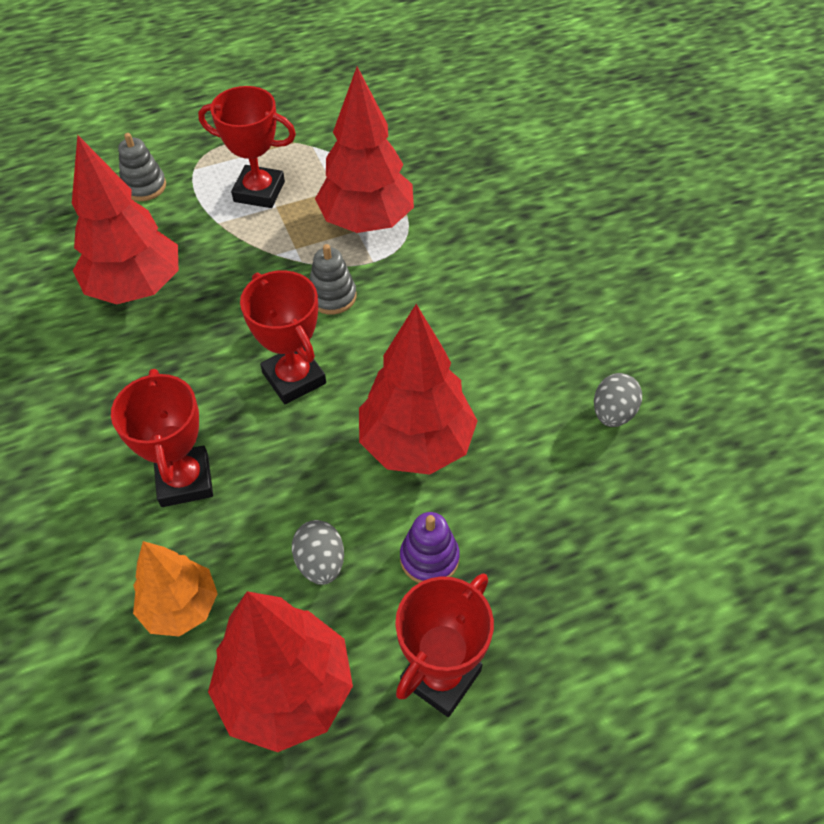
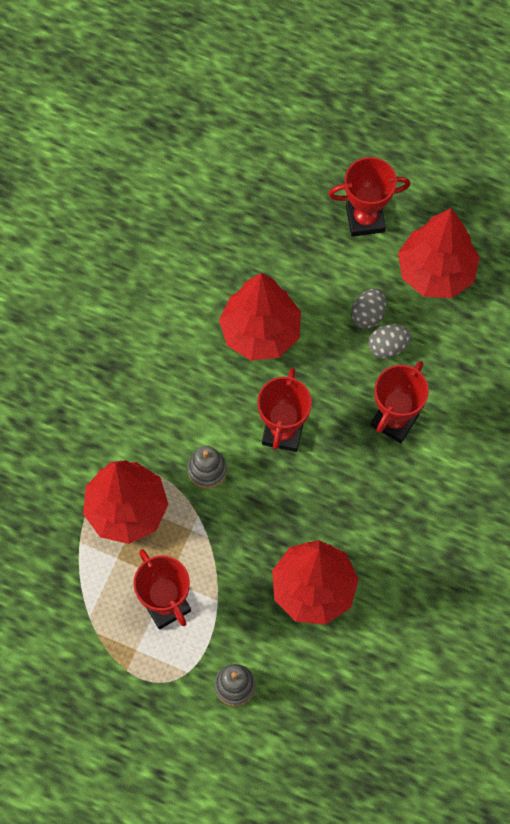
camera: 135 degrees left, 15 degrees up
(180, 607) = (450, 352): orange tree -> none
(429, 558) = (316, 271): purple stacking toy -> none
(613, 413) = (145, 257): grey egg -> grey egg (388, 347)

